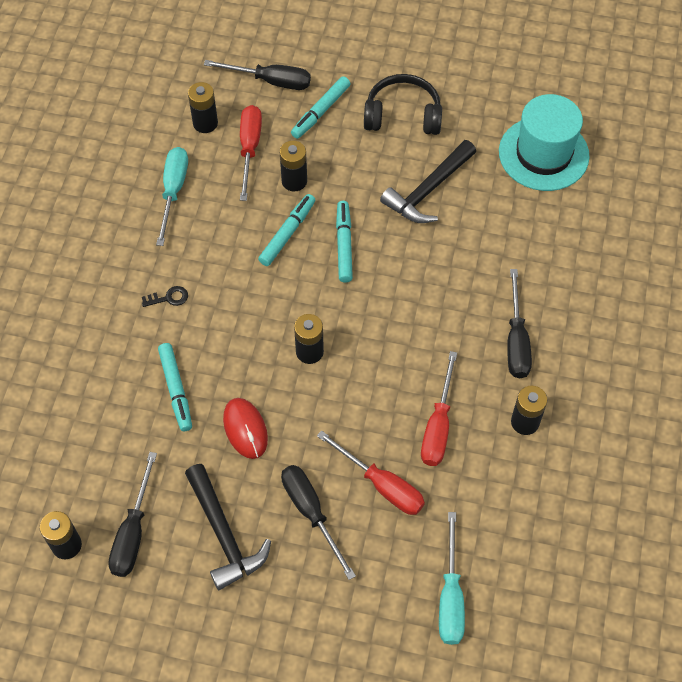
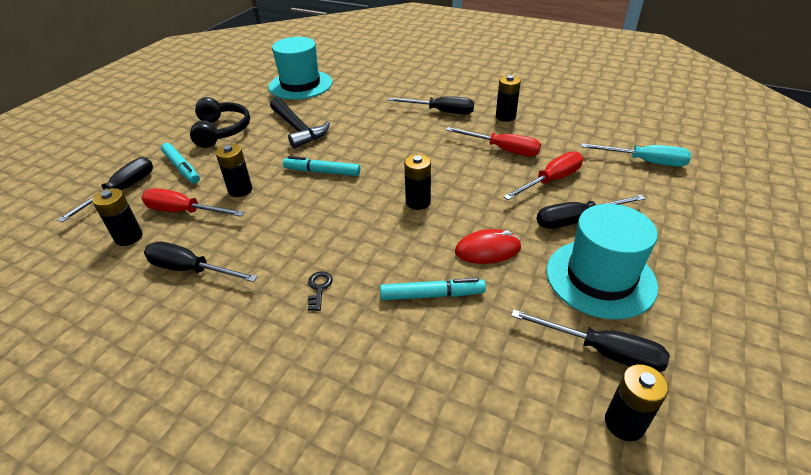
camera: 75 degrees left, 20 degrees down
(173, 191) = (190, 269): turquoise screwdriver -> black screwdriver
(223, 534) = (600, 278): black hammer -> turquoise hat
(287, 233) = (292, 200): turquoise marker -> none
(403, 115) = (221, 131): black headphones -> black headphones turned 150 degrees clockwise

